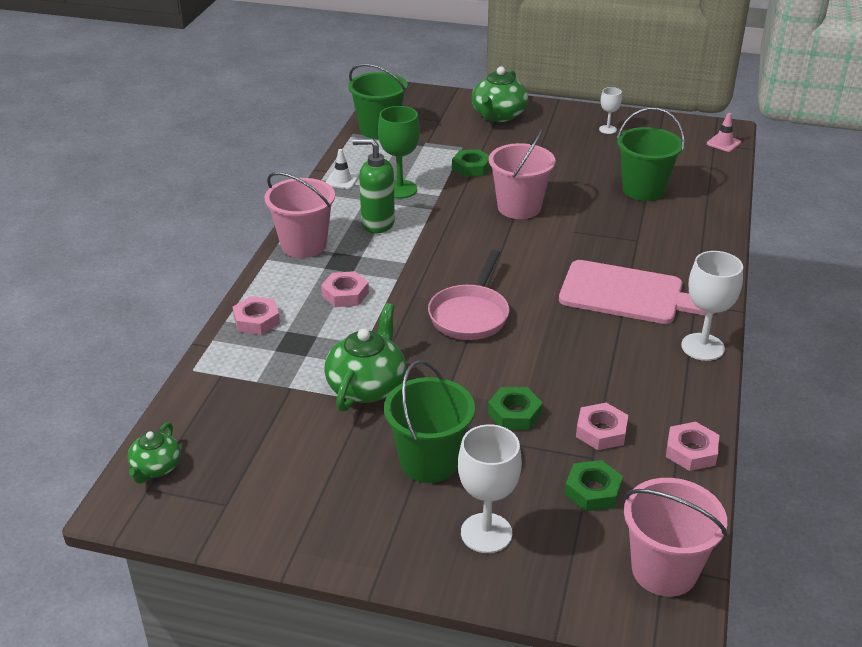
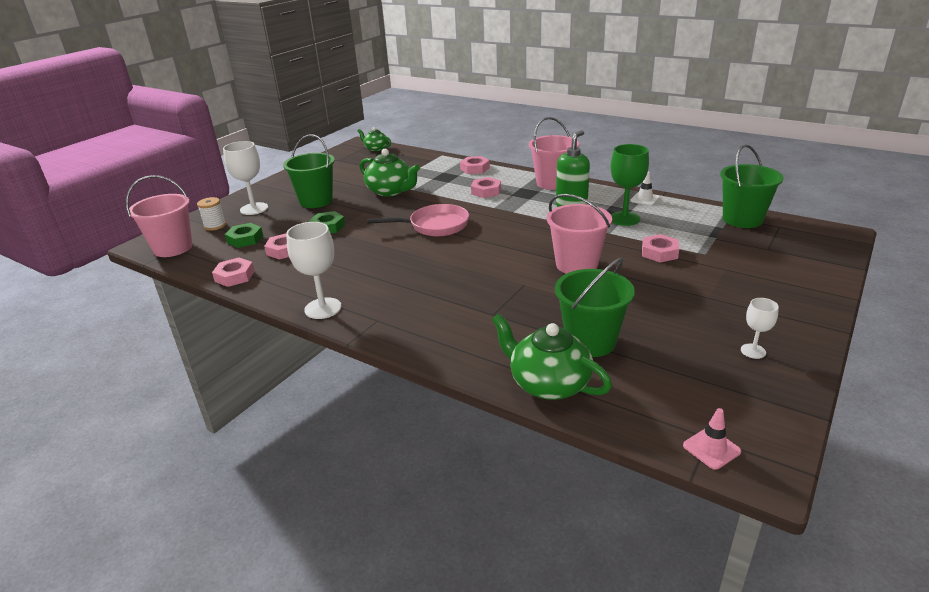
camera: 110 degrees right, 5 degrees down
(470, 315) = (435, 226): pink pan -> pink pan turned 135 degrees clockwise
(471, 167) = (659, 252): green nut -> pink nut
(498, 115) = (785, 283): green teapot -> green teapot (548, 383)
(568, 555) = (215, 226): none -> white spool
(627, 294) = (415, 290): pink cutting board -> none

